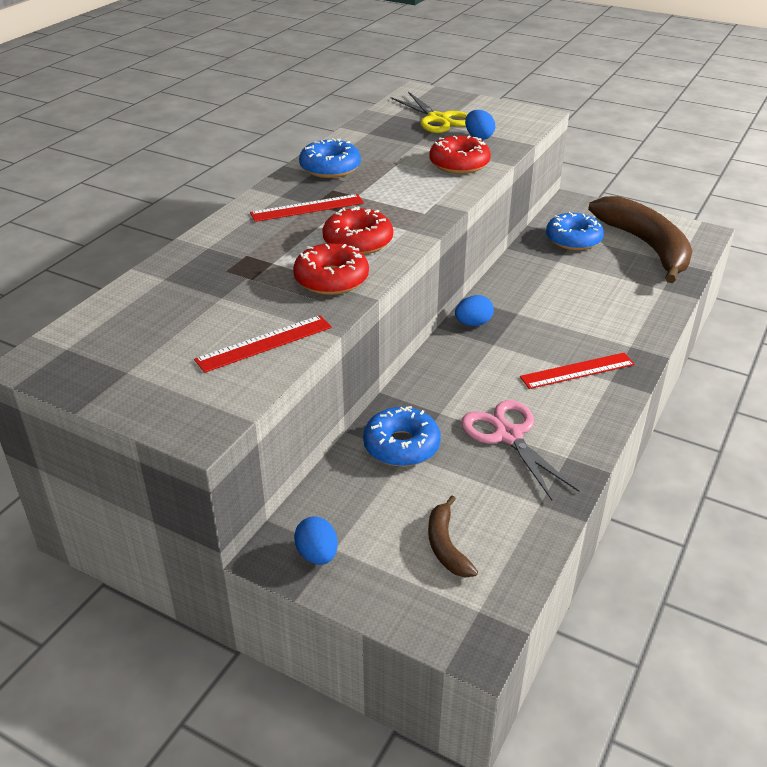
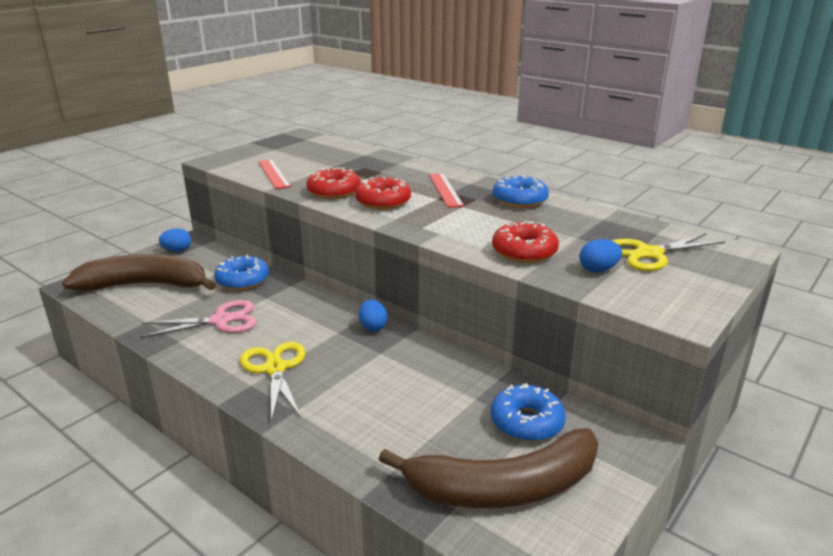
camera: 100 degrees right, 10 degrees down
(446, 545) = (146, 285): brown banana -> brown banana, size x2.25
(577, 371) = (275, 369): red ruler -> yellow scissors

